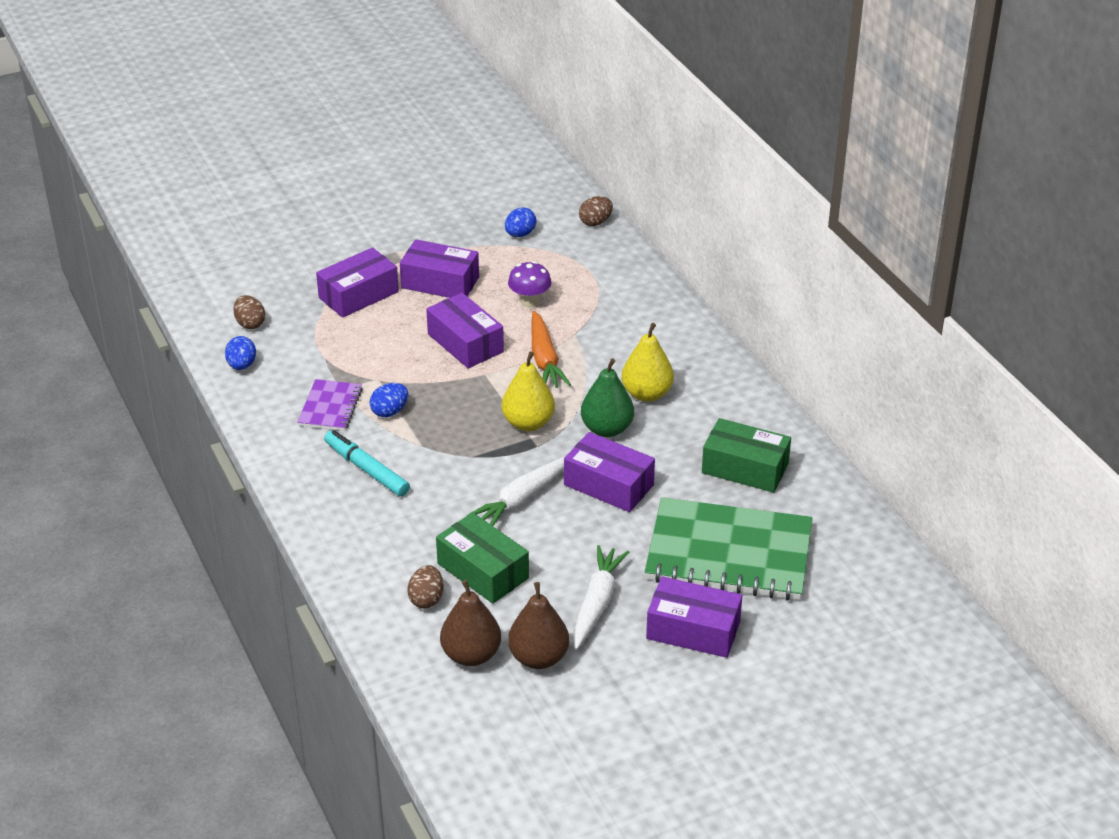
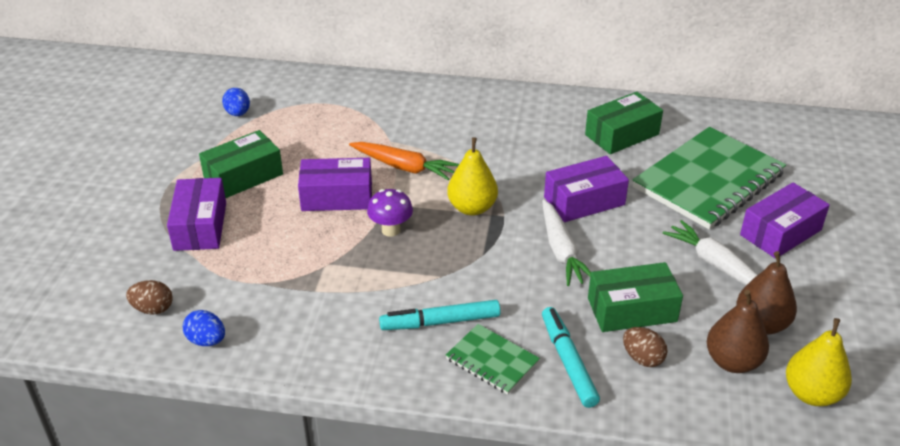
camera: 55 degrees left, 0 degrees up
(330, 407) = (332, 308): purple notebook -> none
(348, 516) = (492, 361): none -> green notebook
(384, 558) = (568, 362): none -> turquoise marker
(390, 411) = (377, 275): blue egg -> none
(440, 282) = (243, 176): purple box -> green box
(529, 302) = (326, 144): purple mushroom -> purple mushroom (391, 230)
(595, 222) = (272, 76): brown egg -> none
(607, 429) = (518, 174): green pear -> none
(647, 394) = (497, 139): yellow pear -> yellow pear (812, 394)

